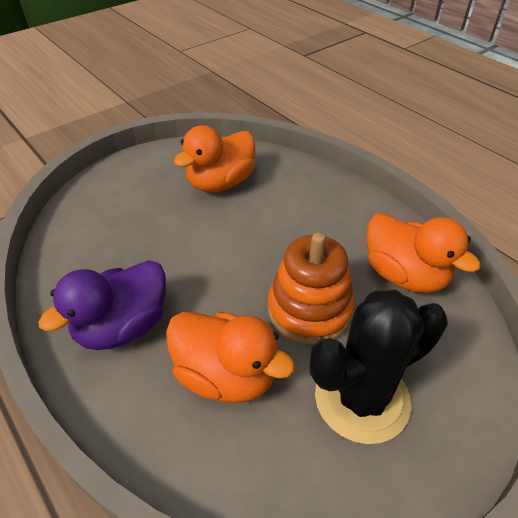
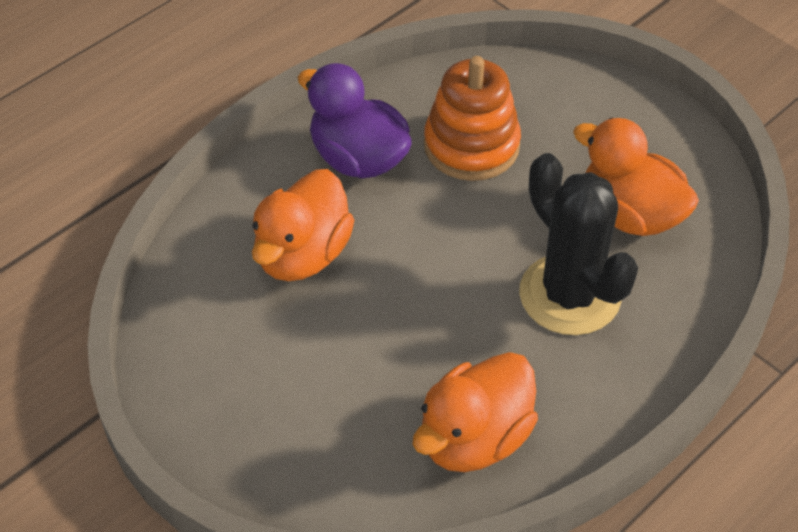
camera: 85 degrees right, 5 degrees up
(309, 310) = (400, 327): orange stacking toy -> orange stacking toy (471, 146)
(362, 398) = (280, 377): black cactus -> black cactus (569, 295)

